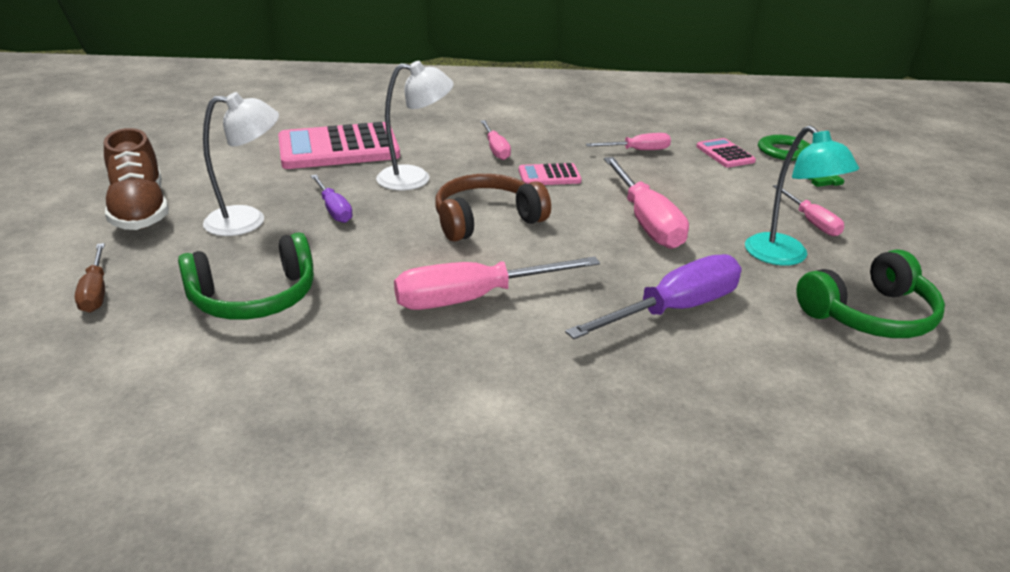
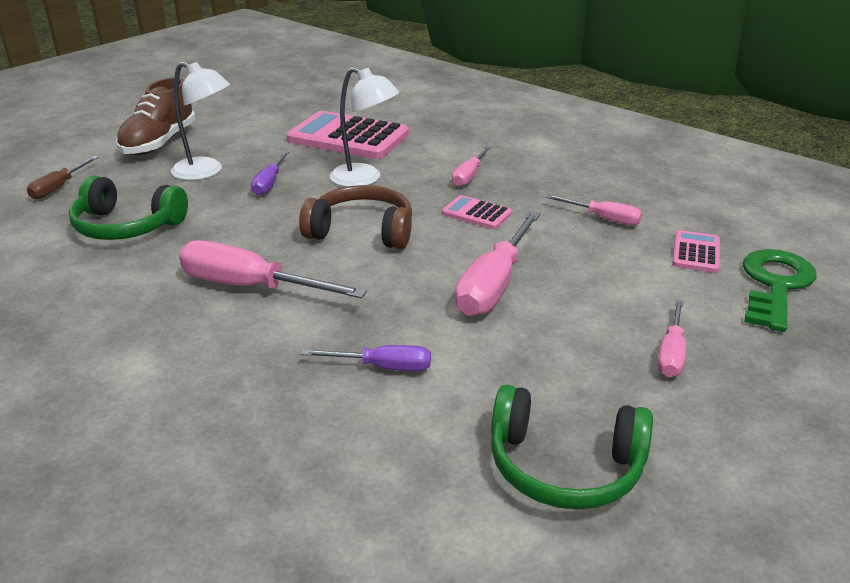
camera: 40 degrees right, 0 degrees up
(673, 309) = (383, 367): purple screwdriver -> purple screwdriver, size x0.56
(785, 257) = (576, 372): turquoise lamp -> none

